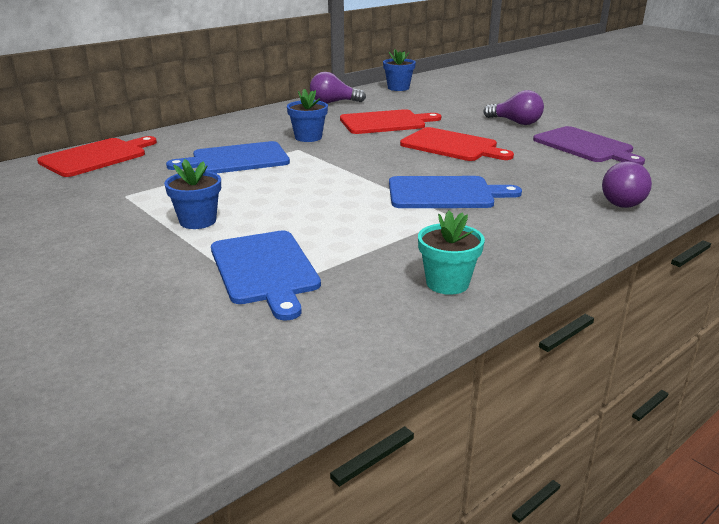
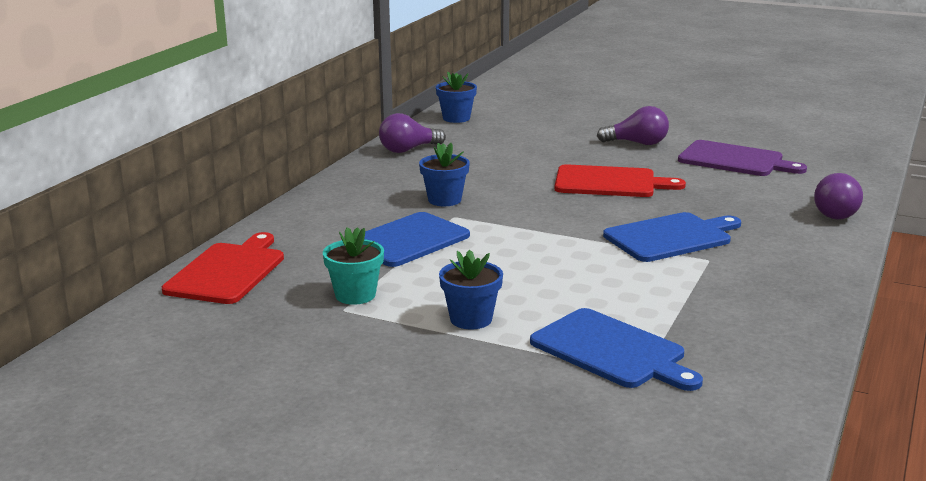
camera: 25 degrees left, 5 degrees down
(385, 122) = (503, 166): red cutting board -> none
(447, 283) = (783, 323): turquoise flower pot -> turquoise flower pot (355, 295)

